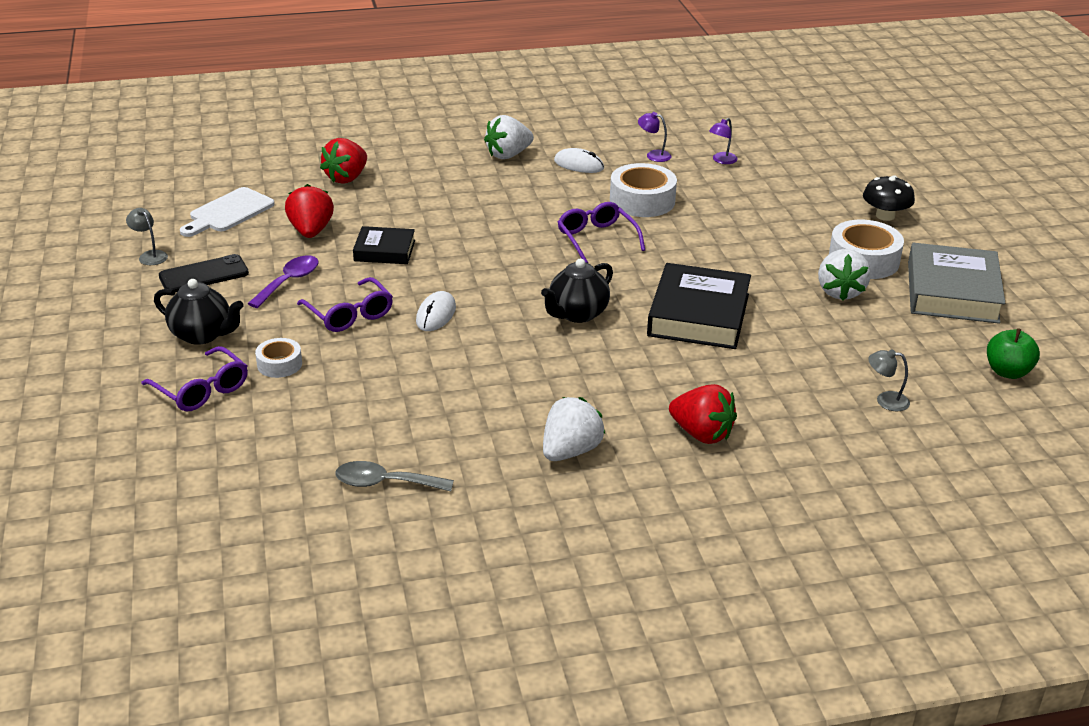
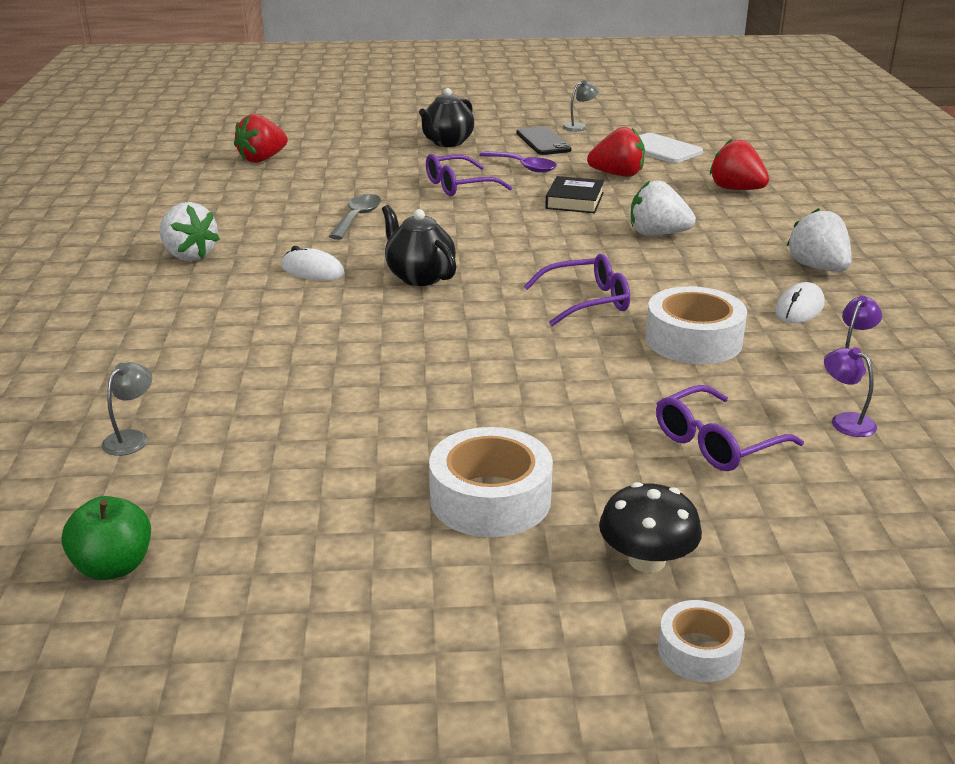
camera: 100 degrees right, 5 degrees down
(201, 390) = (369, 143): purple glasses -> purple glasses (716, 443)
(279, 364) = (391, 163): white tape -> white tape (699, 651)
(385, 483) = (206, 191): grey spoon -> grey spoon (357, 218)
(436, 314) = (445, 216): white mouse -> white mouse (312, 271)
(699, 315) = (387, 342): black book -> none
(701, 434) = (164, 315): red strawberry -> red strawberry (262, 159)
(840, 292) = (403, 456): white strawberry -> white strawberry (657, 234)
(952, 292) = (361, 572): grey book -> none

